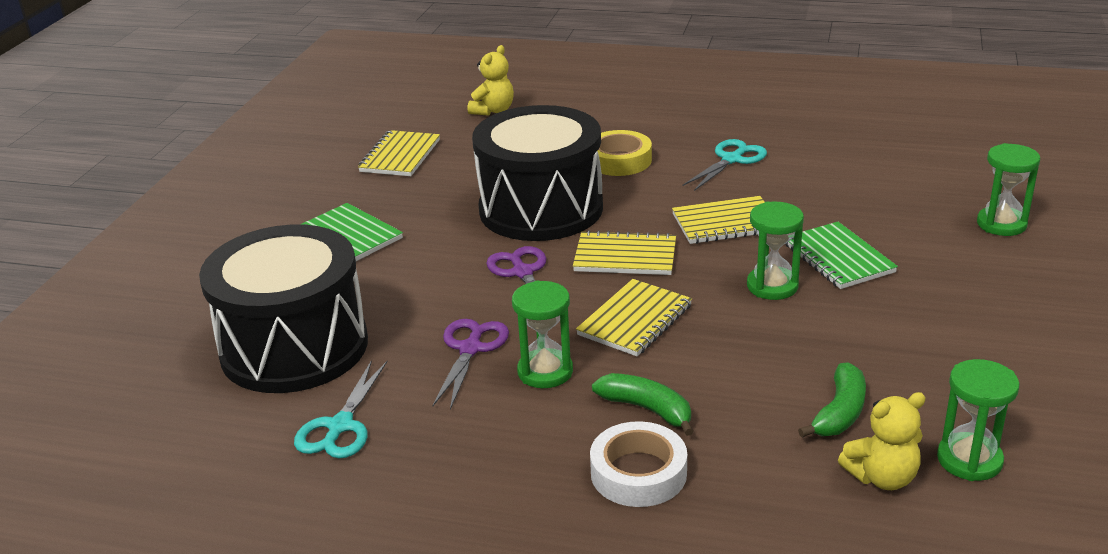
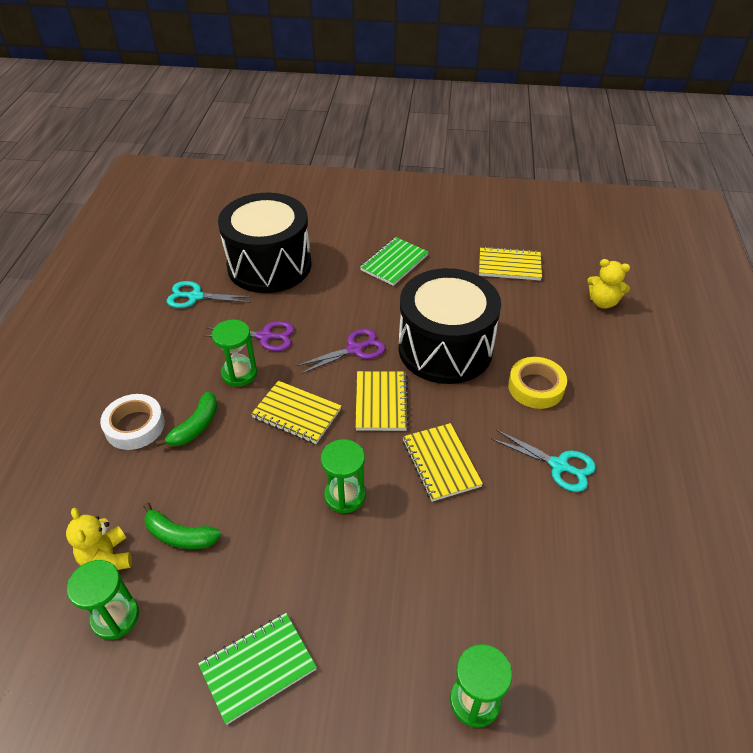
camera: 80 degrees right, 15 degrees up
(838, 258) = (392, 545): green notebook -> green notebook (258, 668)

